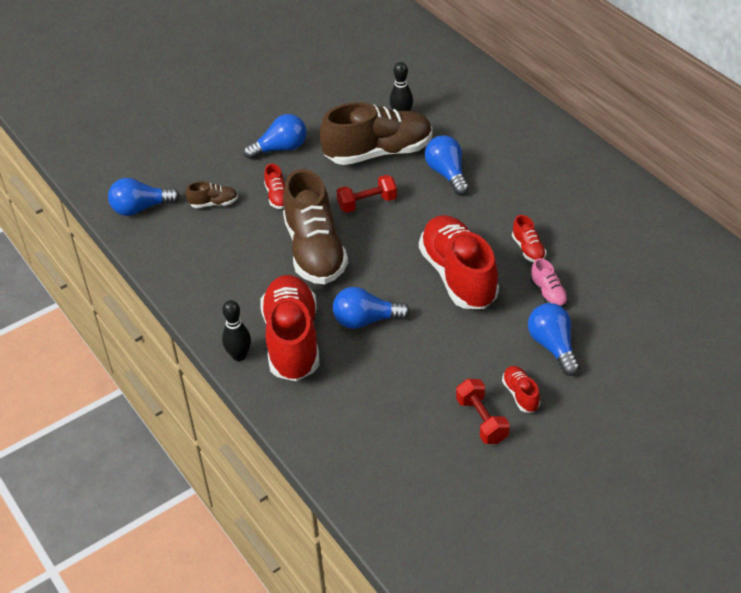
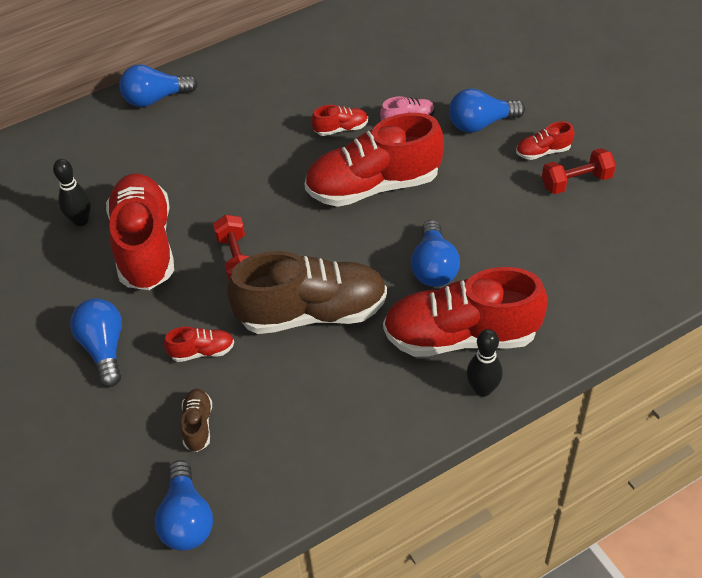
camera: 85 degrees left, 5 degrees up
(378, 153) = (145, 245): brown shoe -> red shoe
(447, 174) = (203, 184): blue light bulb -> blue light bulb (155, 98)

